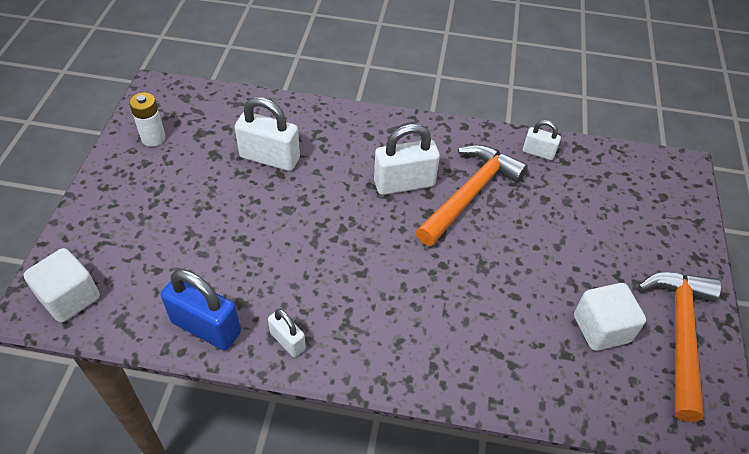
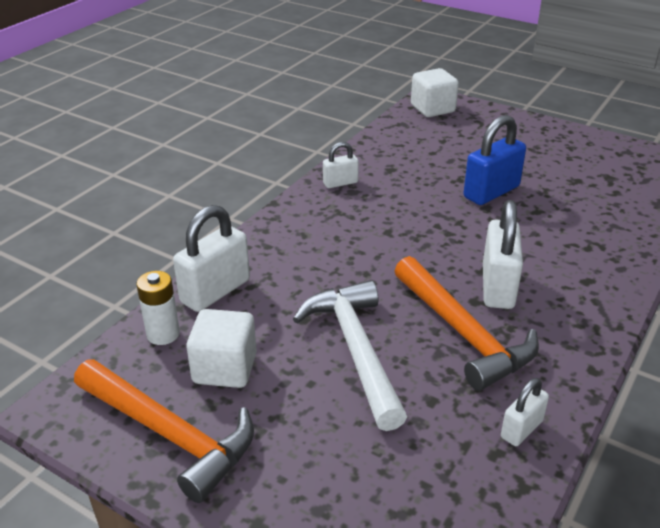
camera: 115 degrees right, 15 degrees down
(153, 138) = (605, 153): white battery -> white battery (163, 334)
(206, 327) = (375, 153): blue padlock -> blue padlock (491, 192)
(270, 158) = (562, 209): white padlock -> white padlock (215, 291)
(527, 252) = (355, 350): none -> white hammer

